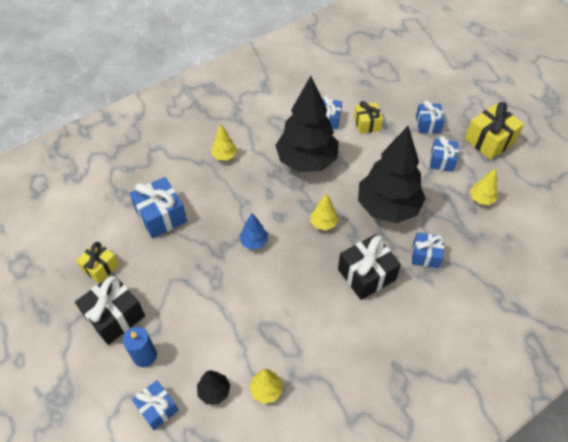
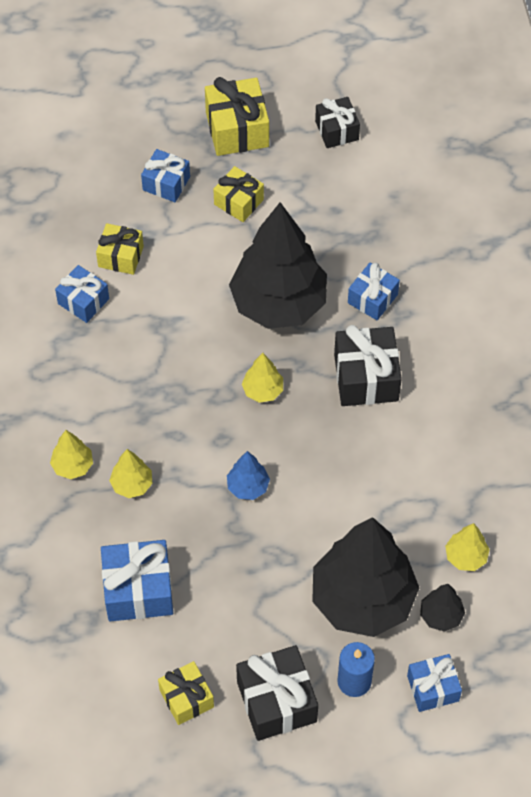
camera: 65 degrees left, 5 degrees up
(306, 161) = (145, 363): black tree -> black tree (362, 600)
(442, 161) = (239, 202): blue gift -> yellow gift
(481, 199) = (323, 193): yellow tree -> yellow tree (132, 484)
(530, 188) = (337, 130): none -> black gift

